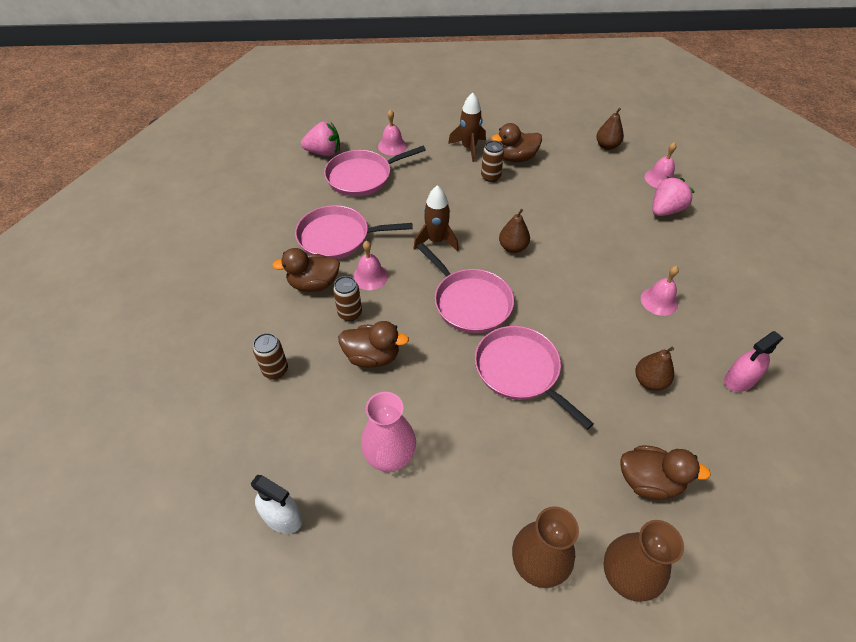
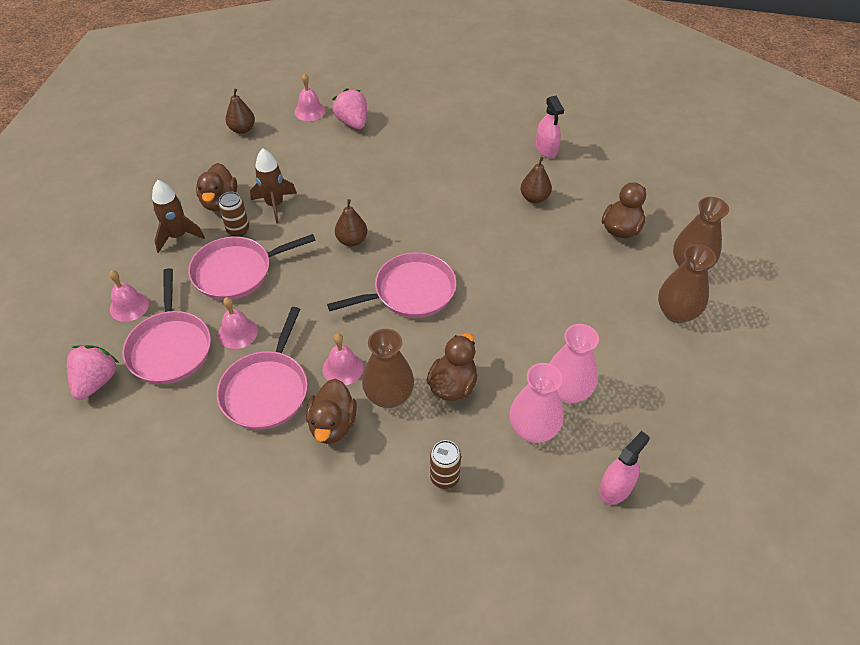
camera: 75 degrees left, 0 degrees up
(282, 517) = (615, 488): white spray bottle -> pink spray bottle
(337, 431) = (533, 429): none -> pink vase
(350, 313) = (389, 396): brown can -> brown vase
(436, 241) = (314, 299): brown rocket -> brown rocket (275, 205)
(520, 371) = (502, 276): pink pan -> pink pan (236, 271)
(659, 301) = (456, 164): pink bell -> pink bell (237, 332)

